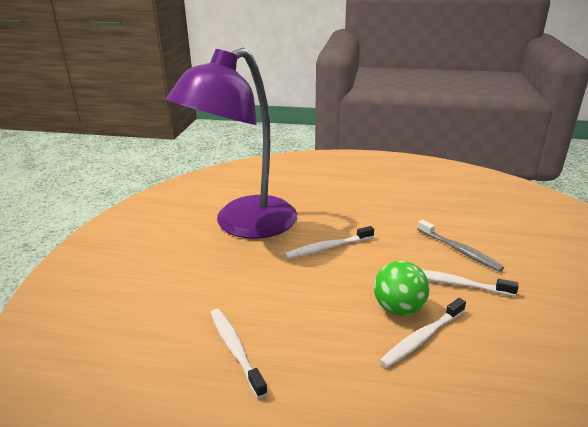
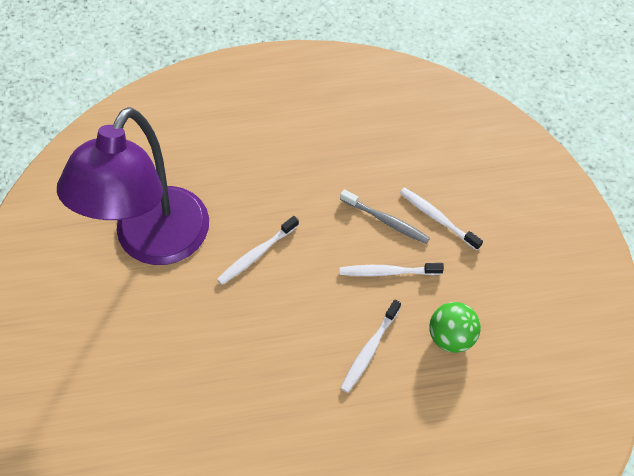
camera: 20 degrees left, 30 degrees up
(235, 349) = (217, 413): white toothbrush -> white toothbrush (437, 218)
(398, 308) = (343, 321): green ball -> green ball (451, 337)

